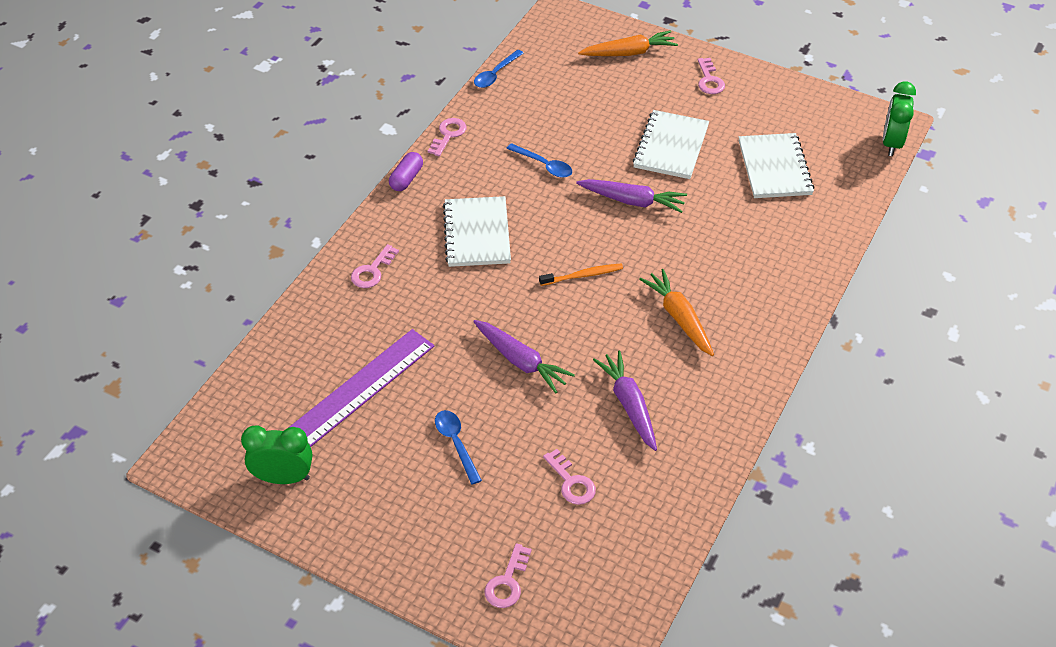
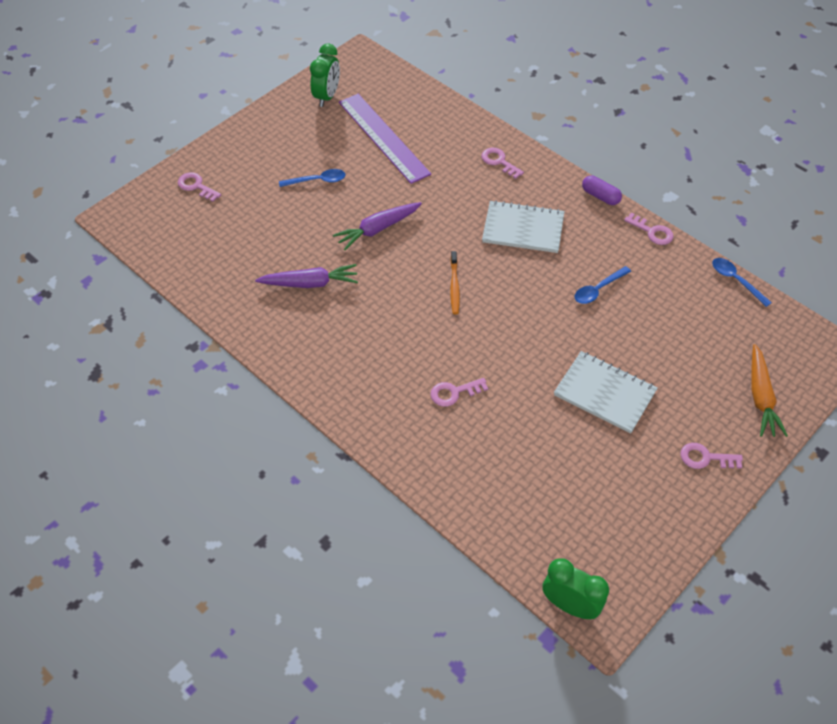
camera: 105 degrees right, 5 degrees up
(571, 482) = (256, 234): pink key -> pink key (454, 393)
(632, 201) = (535, 343): purple carrot -> none
(679, 318) = (385, 339): orange carrot -> none
(774, 168) = (555, 474): white notebook -> none

